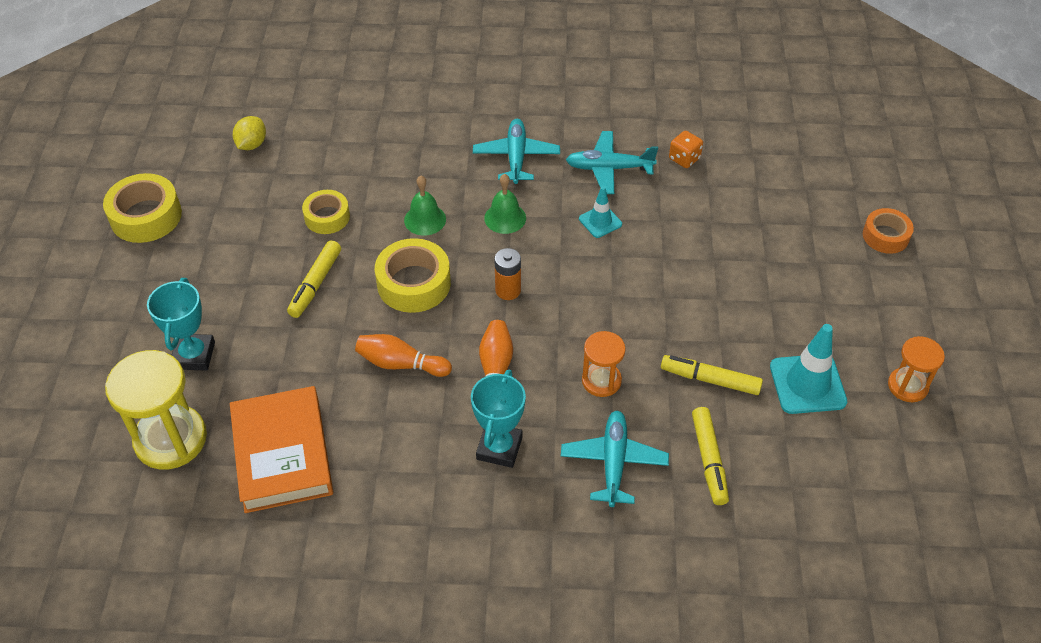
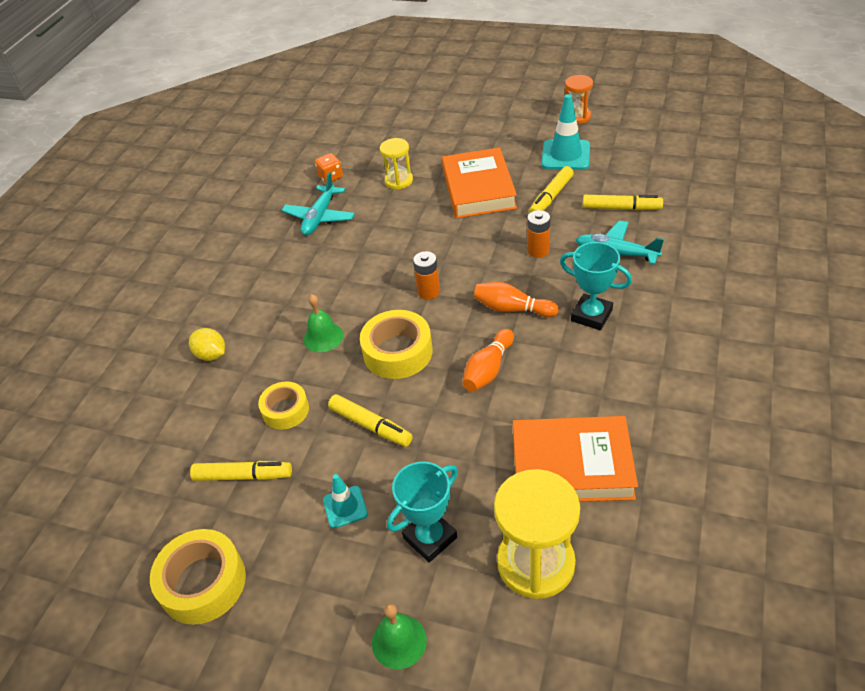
camera: 70 degrees left, 5 degrees down
(194, 355) = (430, 538): turquoise trophy -> turquoise trophy turned 60 degrees counterclockwise
(250, 209) = (243, 476): none -> yellow marker
(252, 144) = (145, 470): yellow lemon -> yellow lemon (211, 355)
(505, 218) = (346, 284): green bell -> green bell (399, 641)
(516, 157) = (277, 269): turquoise plane -> none
(600, 221) = (375, 230): turquoise traffic cone -> turquoise traffic cone (345, 507)
(601, 381) = (538, 250): orange hourglass -> orange battery
(696, 222) = (399, 181): none -> yellow hourglass
(704, 302) = (478, 189): none -> orange book
(885, 236) = (448, 102): orange tape -> none

